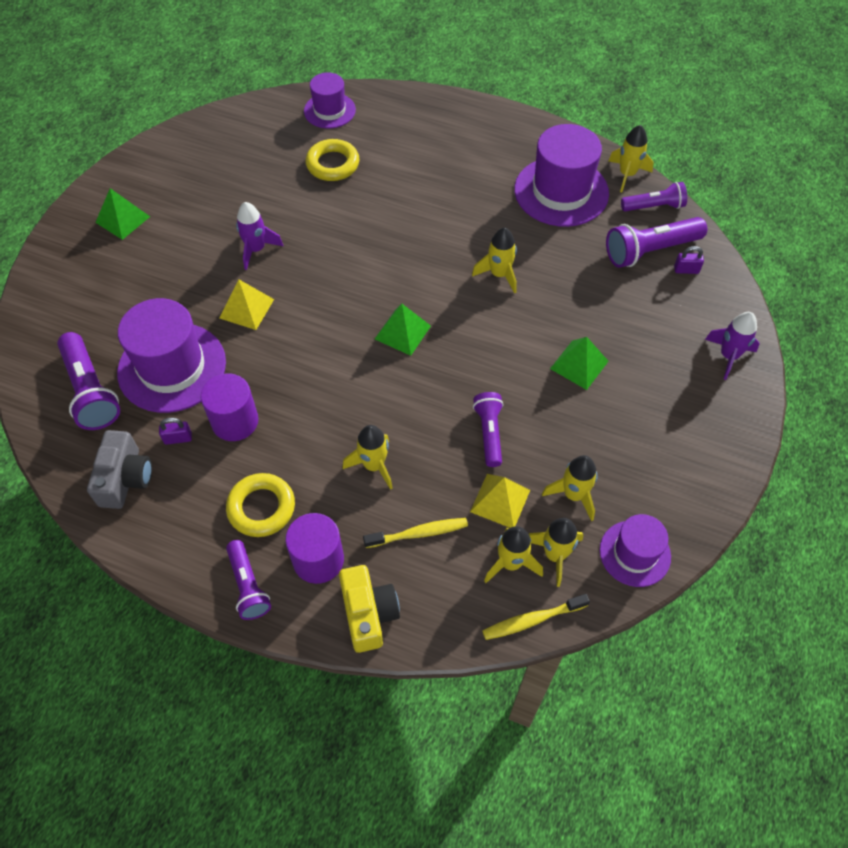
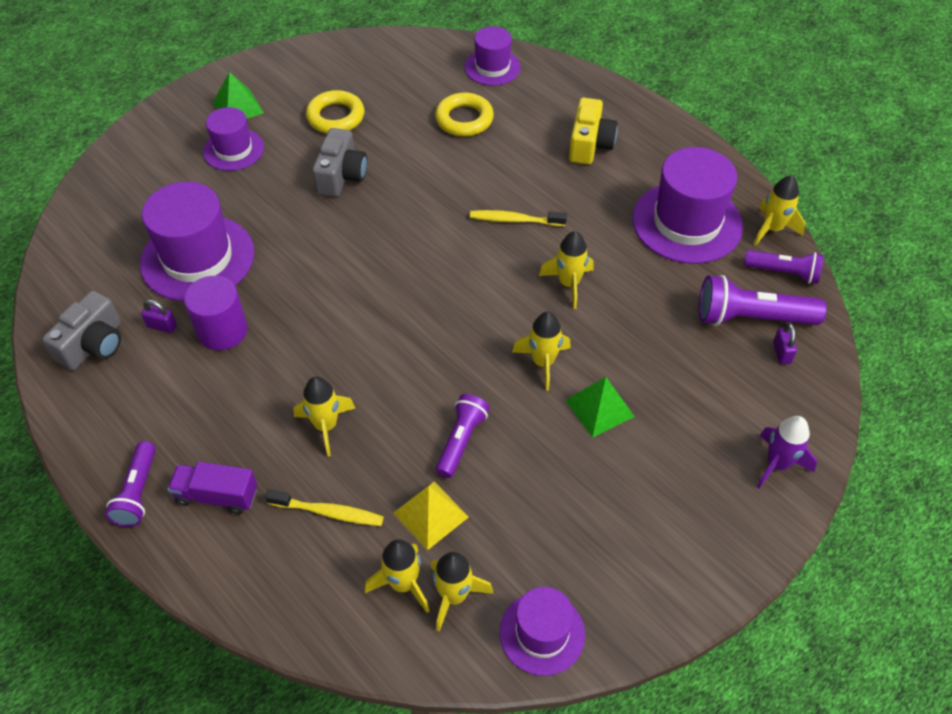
camera: 25 degrees right, 5 degrees down
(91, 391) = (114, 253): purple flashlight -> none
(143, 259) = (233, 149): none -> purple hat
(246, 308) = (298, 228): yellow pyramid -> none
(256, 249) = (341, 176): purple rocket -> grey camera
(261, 508) = (196, 423): yellow ring -> yellow ring (335, 117)
(318, 560) = (217, 496): purple cylinder -> purple truck
(368, 614) = (231, 571): yellow camera -> yellow camera (590, 144)
(402, 332) = (434, 305): green pyramid -> none
(532, 620) = (389, 653): yellow toothbrush -> yellow toothbrush (514, 220)
(573, 495) = (512, 542): yellow rocket -> yellow rocket (543, 362)
(686, 270) = (781, 353): purple padlock -> purple padlock turned 60 degrees clockwise

